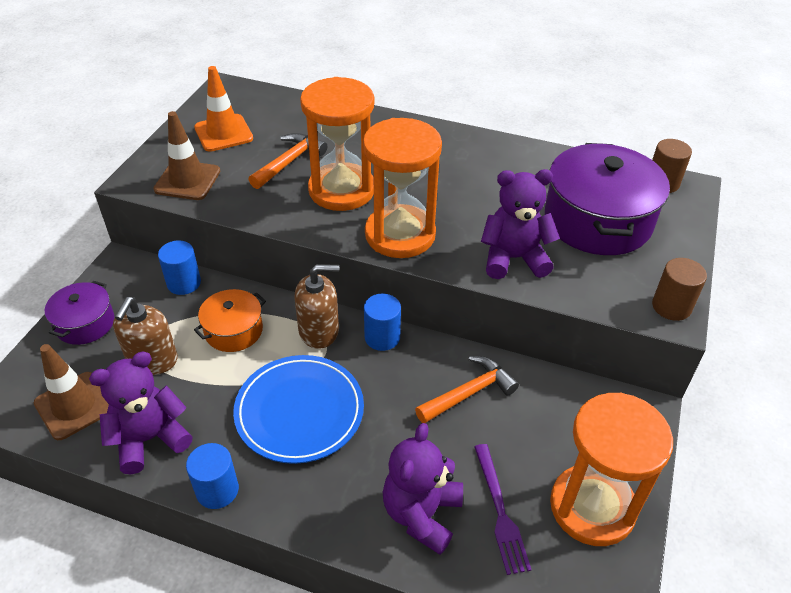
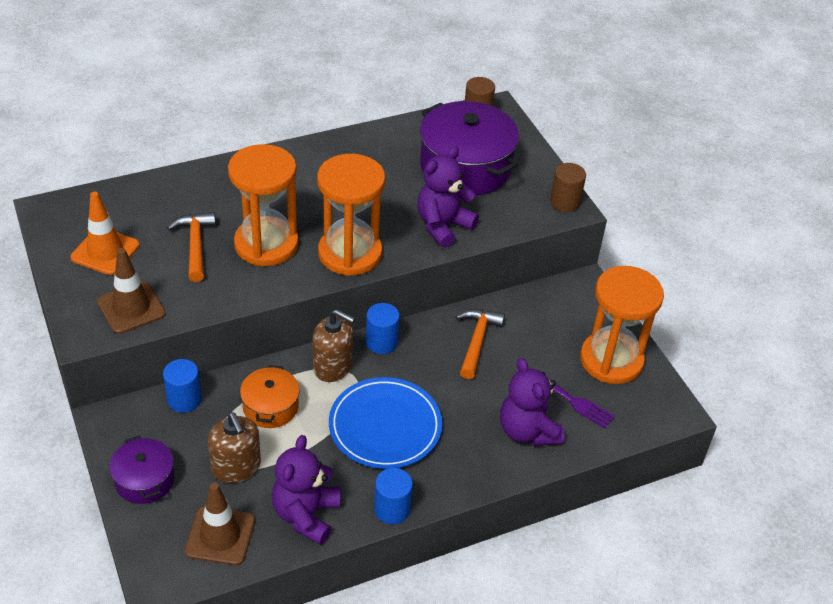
camera: 45 degrees left, 0 degrees up
(319, 331) = (333, 366): brown soap dispenser -> brown soap dispenser turned 75 degrees clockwise

